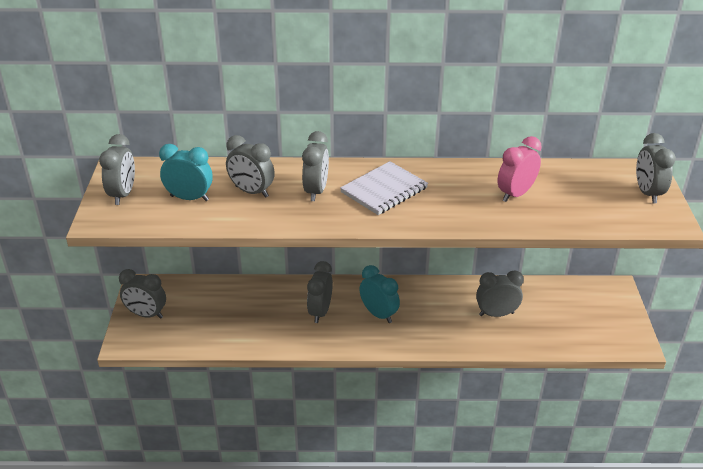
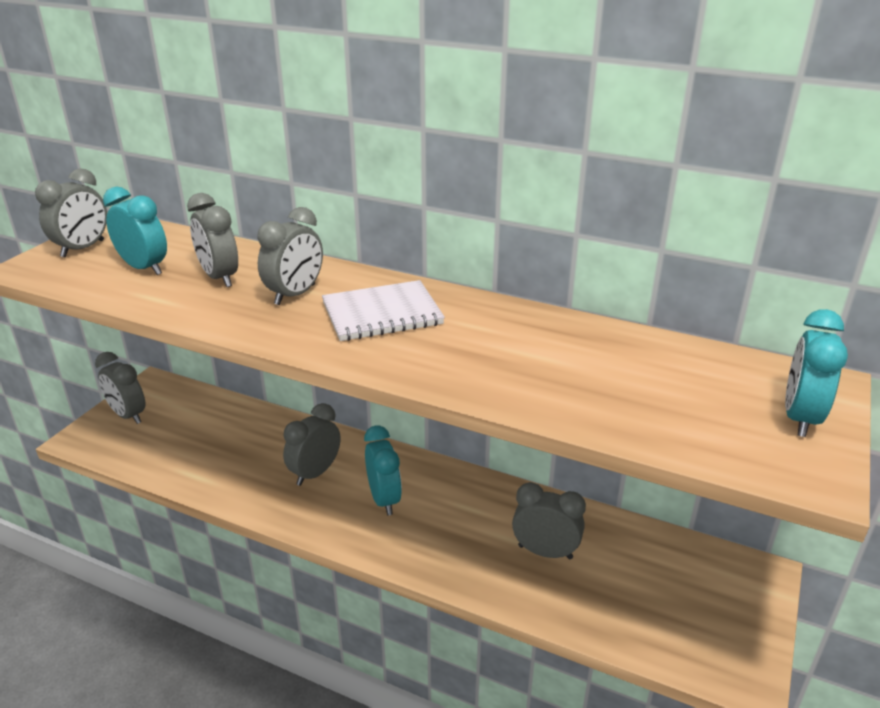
camera: 25 degrees right, 5 degrees down
(515, 194) = (567, 364): pink clock -> none
(647, 193) = (800, 418): grey clock -> turquoise clock

